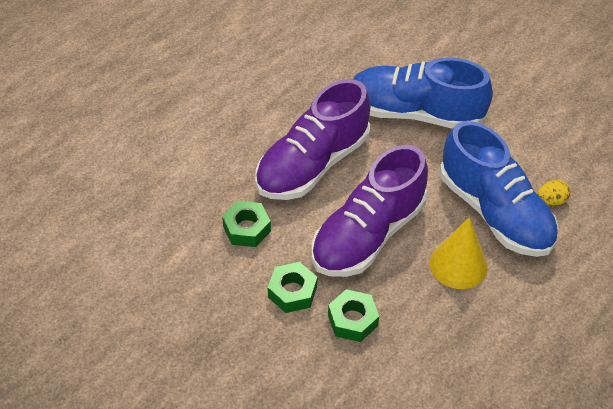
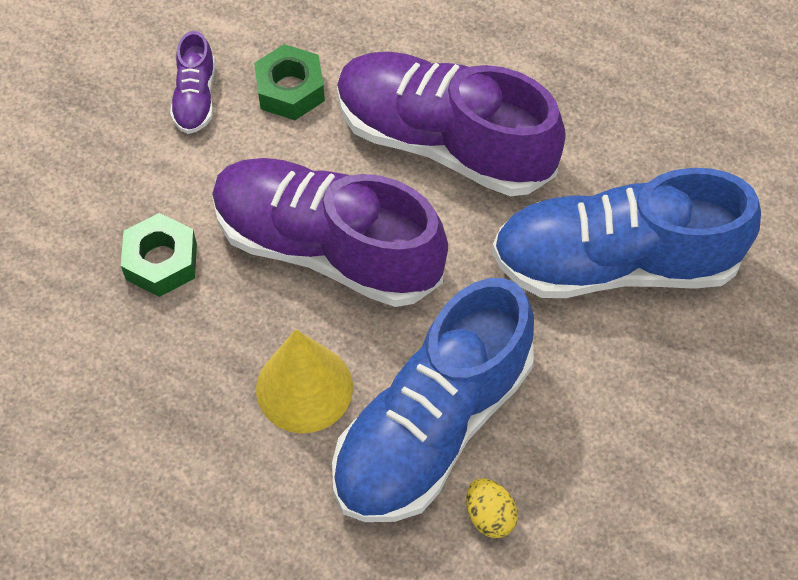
camera: 75 degrees right, 10 degrees up
(233, 279) = (195, 98): none -> purple shoe
(292, 292) = (192, 174): green nut -> none
(415, 113) = (614, 263): blue shoe -> blue shoe turned 90 degrees counterclockwise

